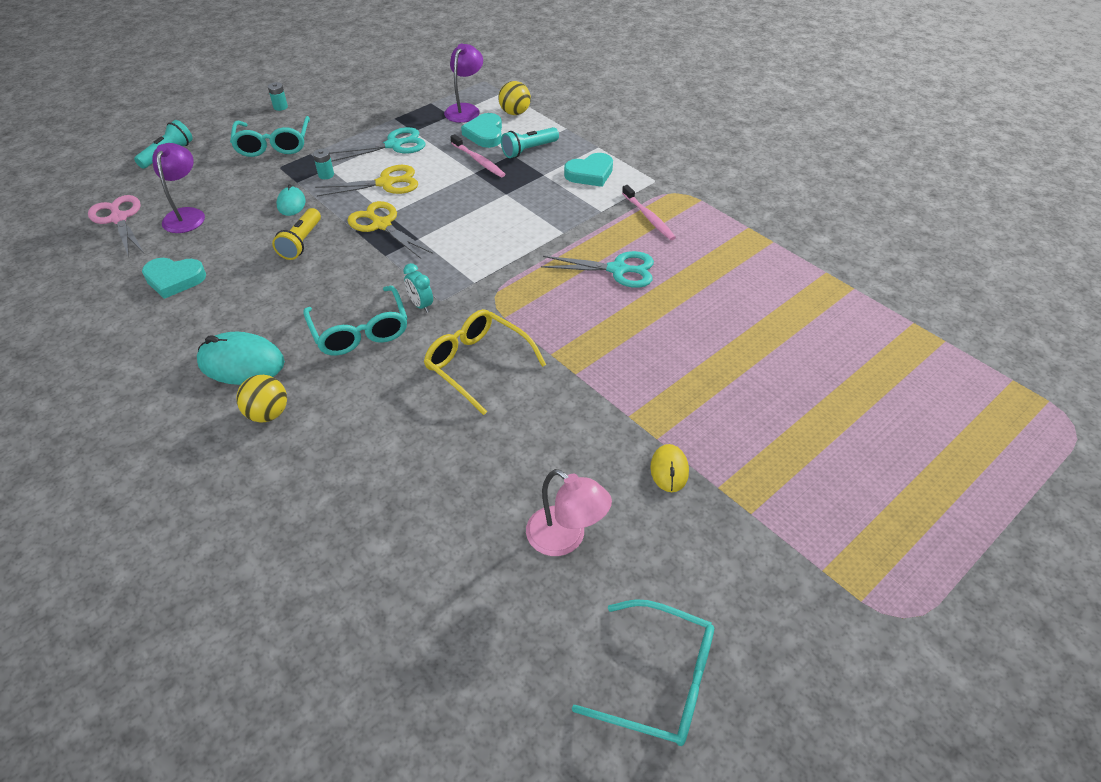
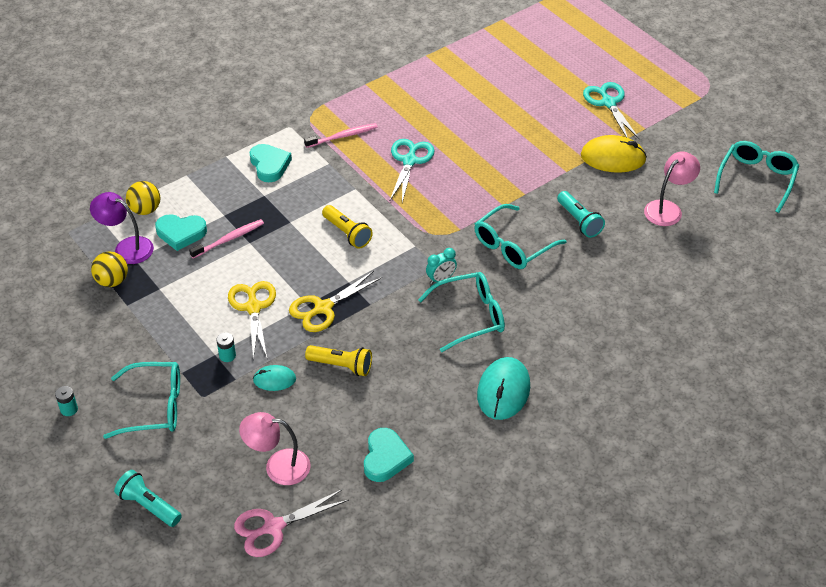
camera: 85 degrees left, 0 degrees up
(186, 215) = (278, 466): purple lamp -> pink lamp
(268, 414) = (561, 367): yellow ball -> yellow ball (112, 281)
(394, 145) = (183, 303): turquoise scissors -> turquoise scissors (608, 103)
(477, 364) = (513, 246): yellow glasses -> turquoise glasses
(491, 232) = (347, 233): none -> yellow flashlight
(528, 150) = (219, 203): turquoise flashlight -> turquoise flashlight (579, 221)
(669, 470) = (613, 158): yellow mouse -> yellow mouse, size x1.76

